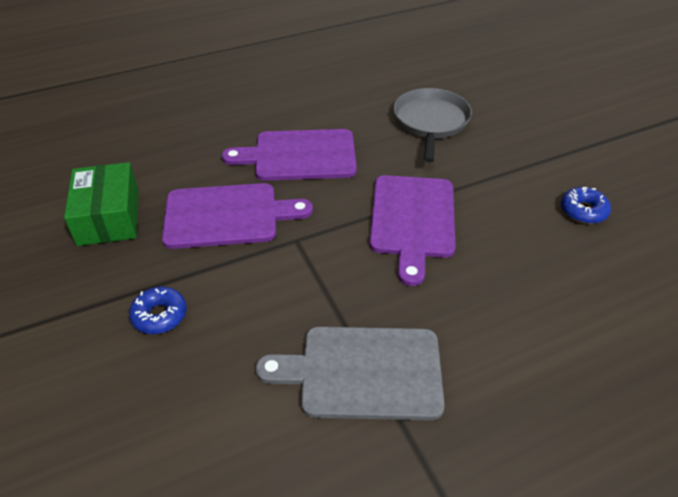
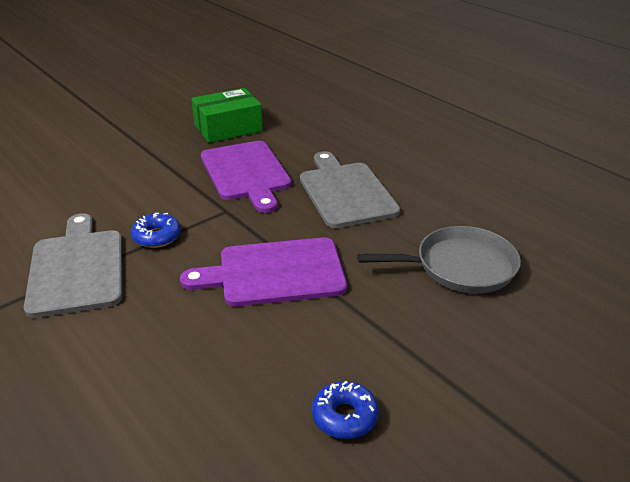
camera: 75 degrees right, 10 degrees down
(159, 315) = (131, 169): blue donut -> blue donut (157, 236)
(299, 155) = (346, 192): purple cutting board -> grey cutting board

